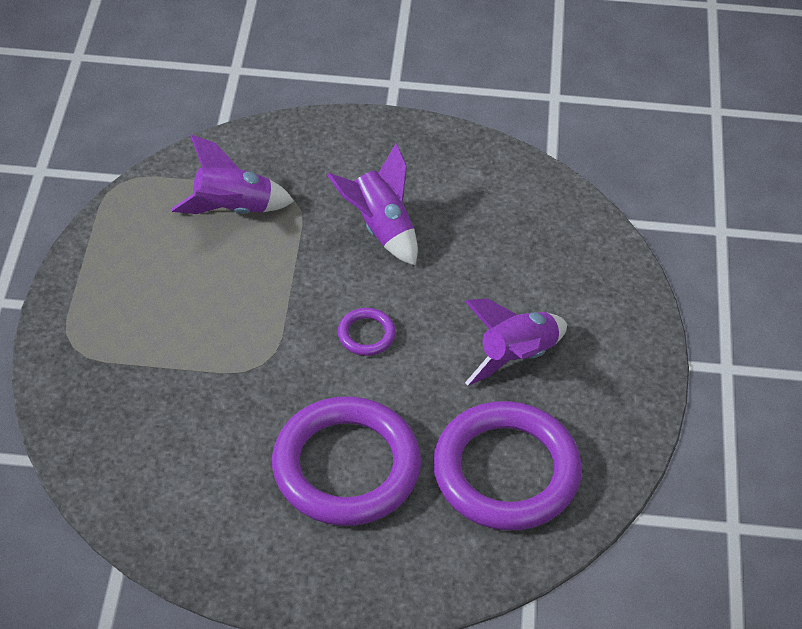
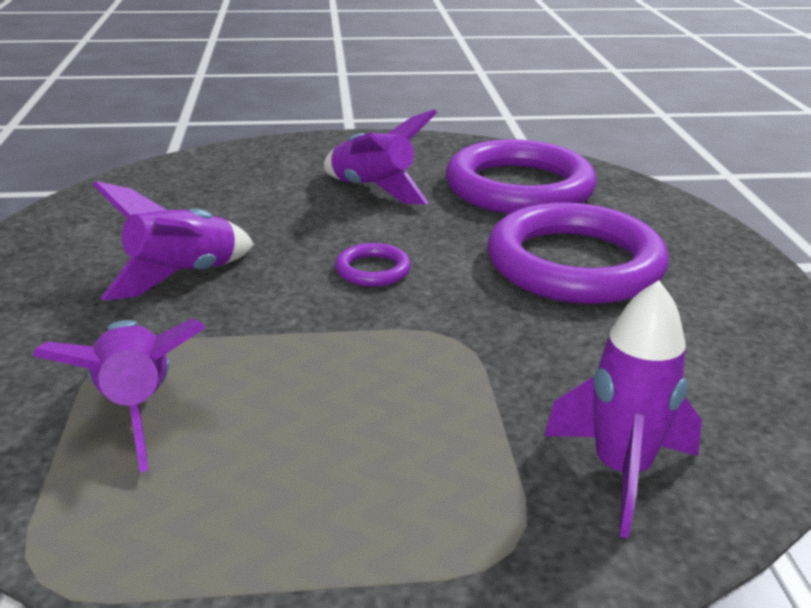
camera: 100 degrees left, 20 degrees down
(107, 410) = (621, 472): none -> purple rocket

